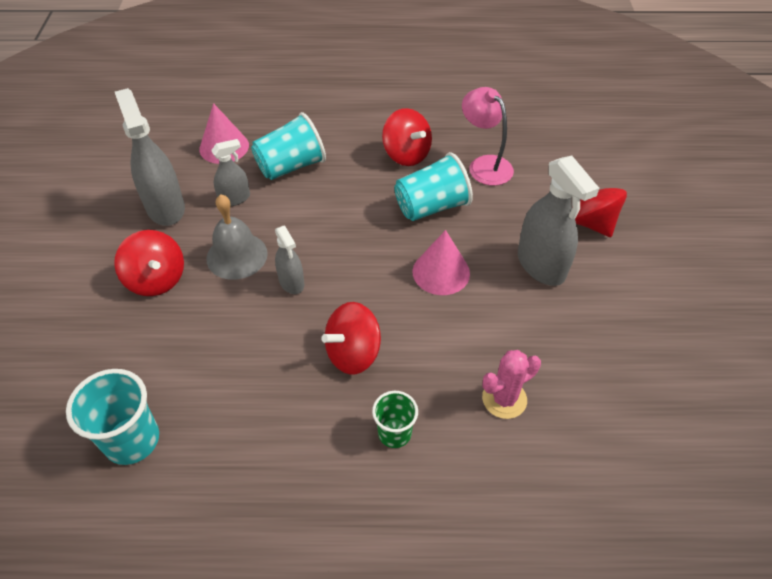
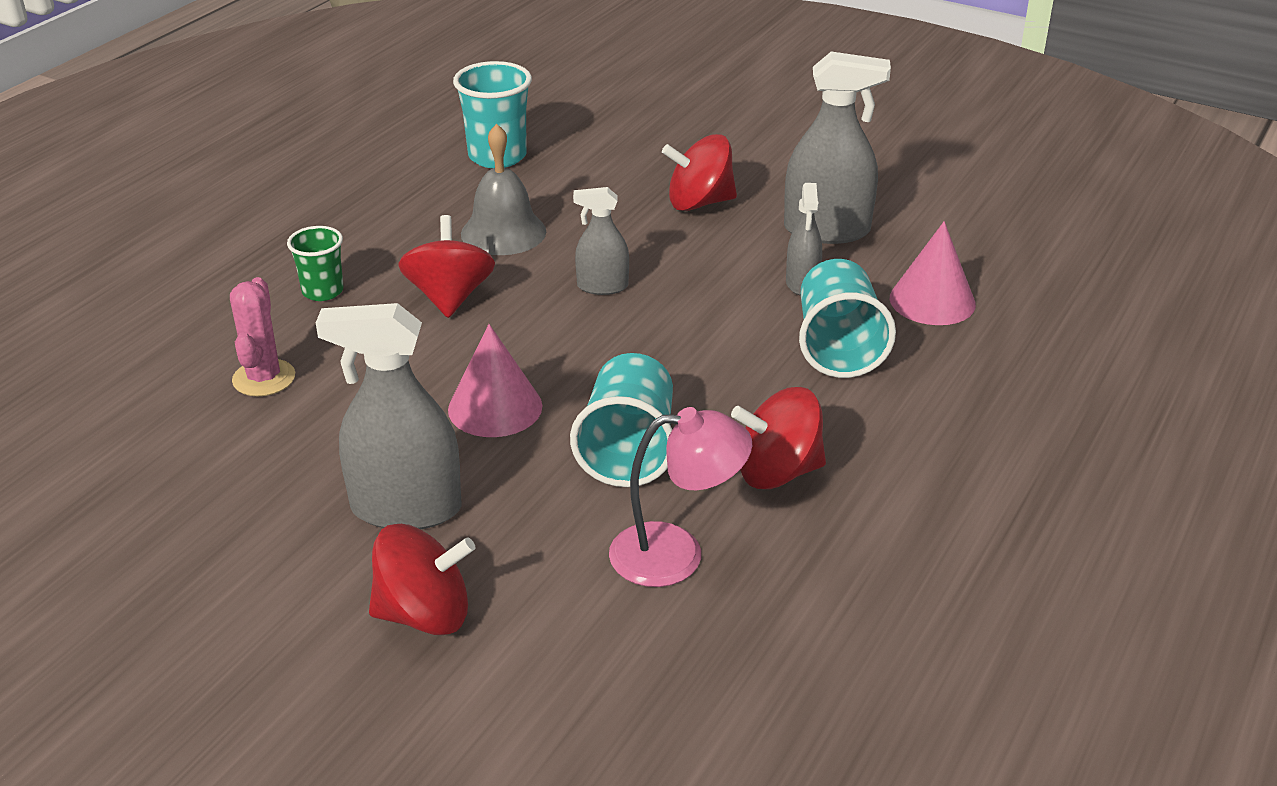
camera: 120 degrees right, 15 degrees down
(237, 255) = (687, 260): grey bell -> grey bell (503, 232)

